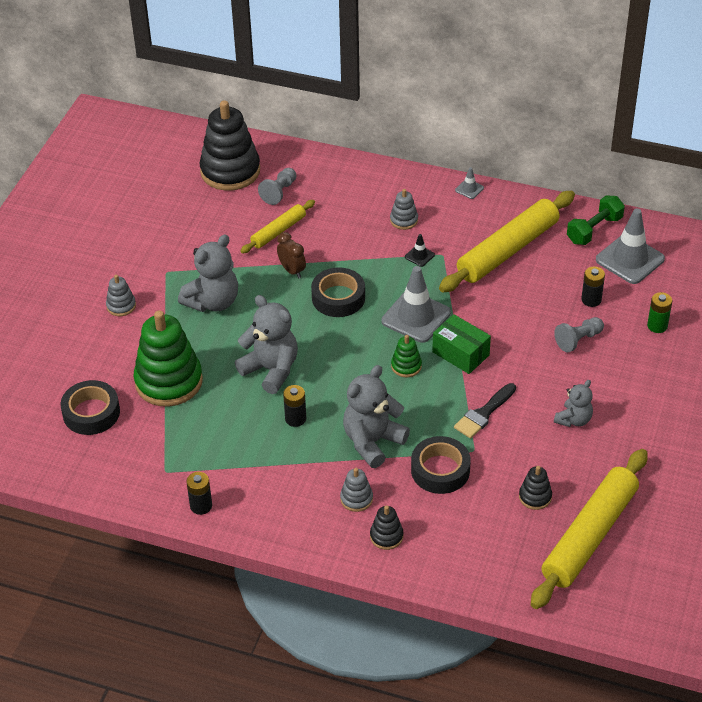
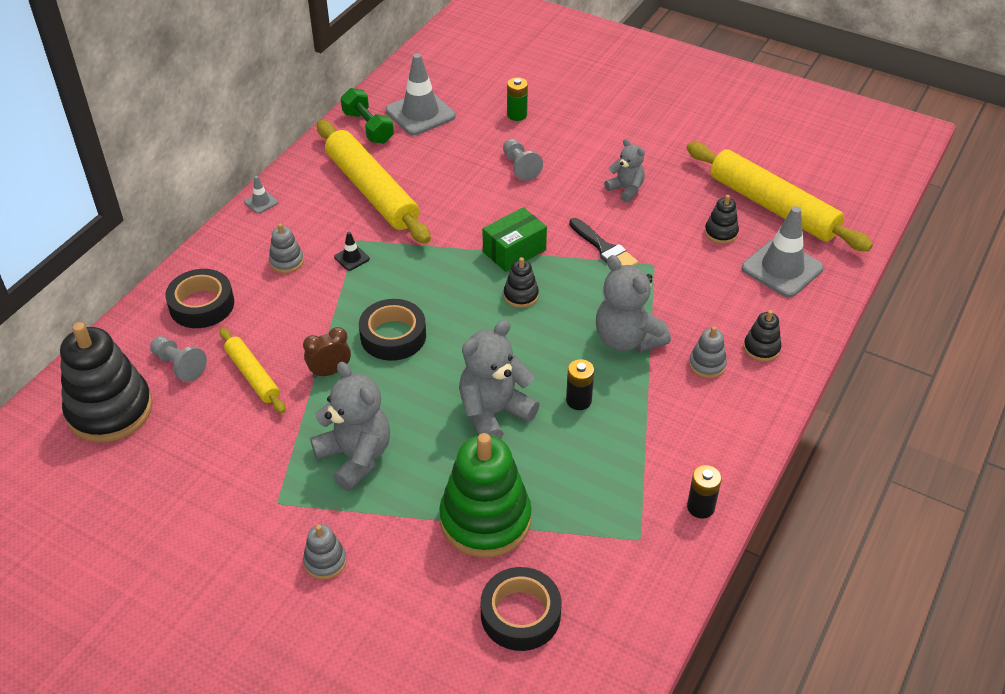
camera: 80 degrees left, 0 degrees up
(406, 366) = (521, 295): green stacking toy -> black stacking toy
(416, 317) = (447, 276): grey traffic cone -> grey traffic cone (782, 268)
(440, 470) = (676, 293): black tape -> black tape (201, 305)
(591, 300) = (467, 148): black battery -> none

